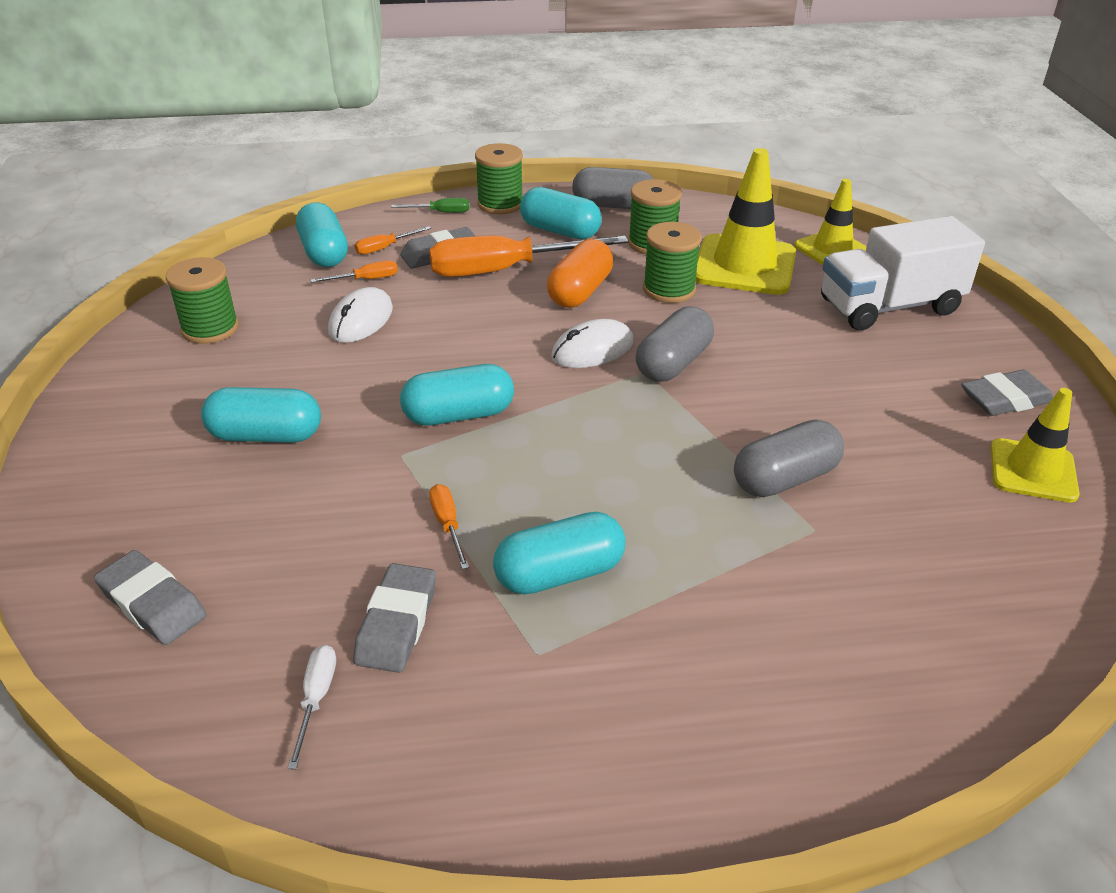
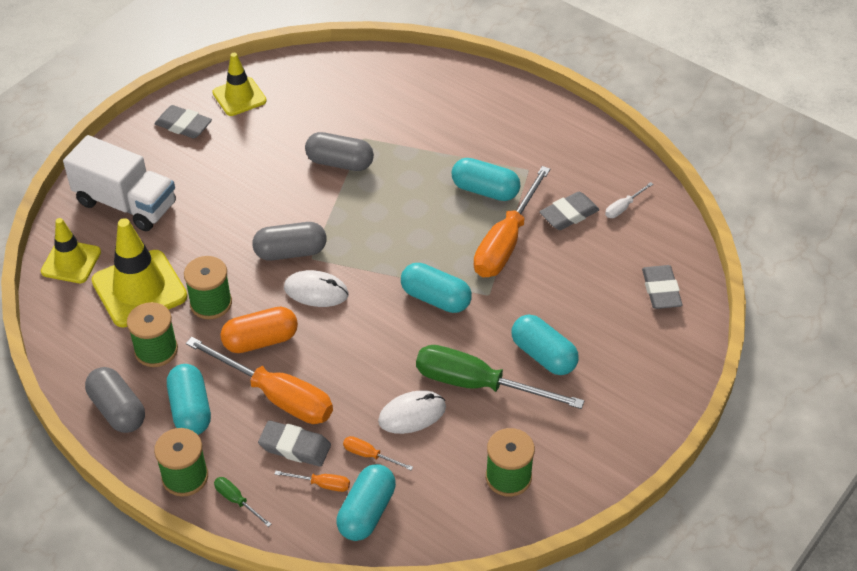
camera: 135 degrees left, 10 degrees up
(318, 372) = (477, 384): none -> green screwdriver
(448, 525) = (506, 242): orange screwdriver -> orange screwdriver, size x2.36

